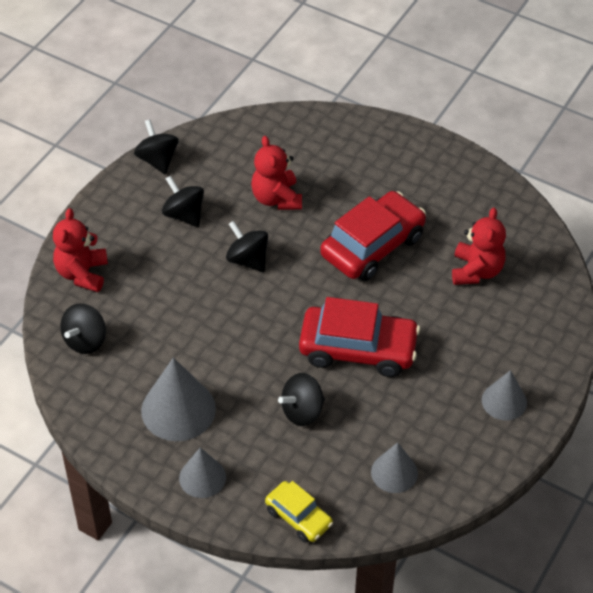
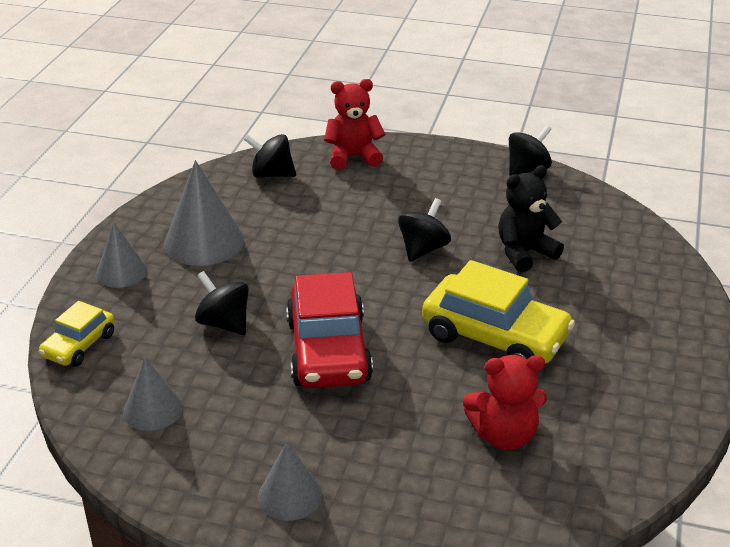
camera: 75 degrees right, 15 degrees down
(184, 214) = (463, 198): black spinning top -> none
(276, 198) = (524, 253): red teddy bear -> black teddy bear
(372, 246) = (495, 336): red car -> yellow car

